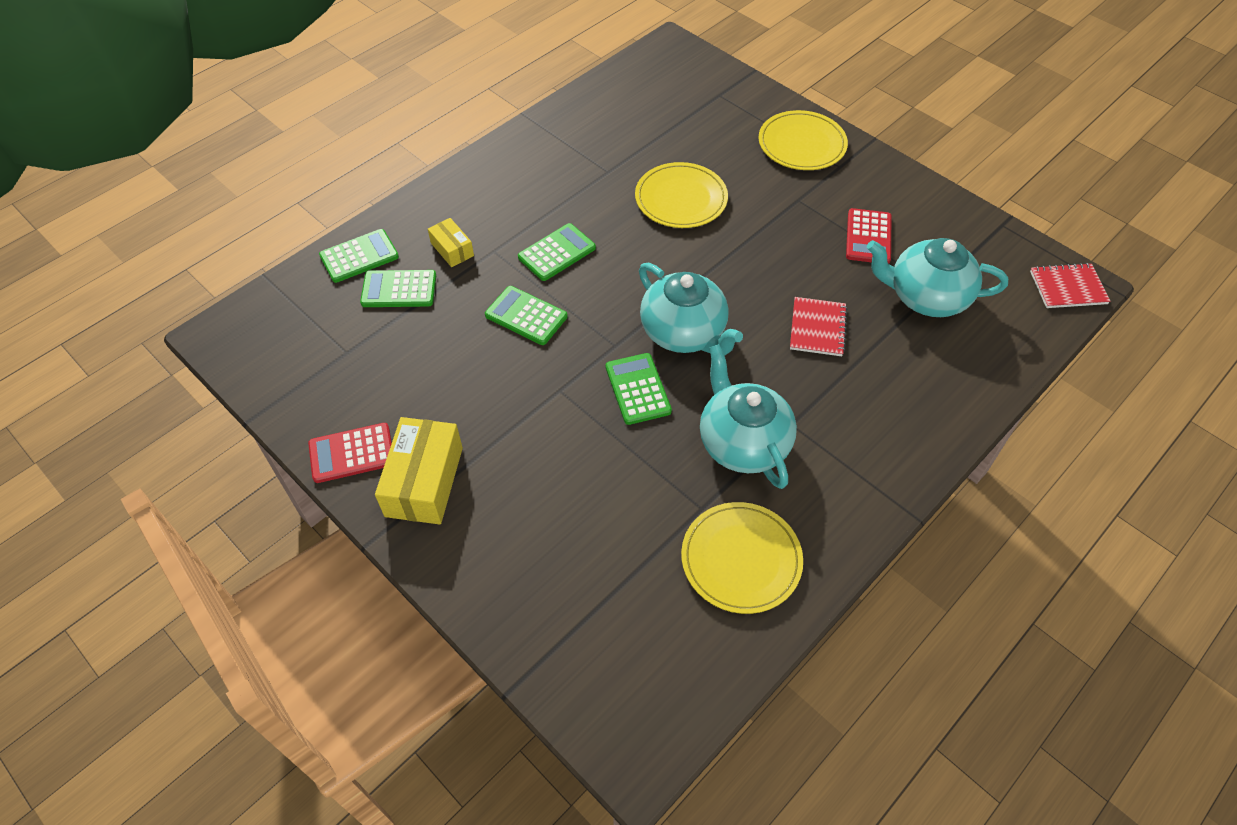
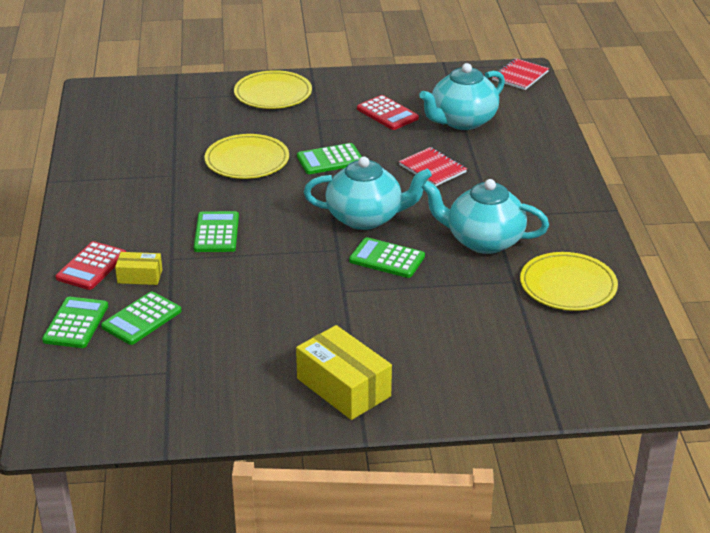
camera: 50 degrees left, 20 degrees down
(352, 453) = (271, 411): red calculator -> red calculator (91, 266)
(526, 316) = (256, 273): green calculator -> green calculator (330, 160)

